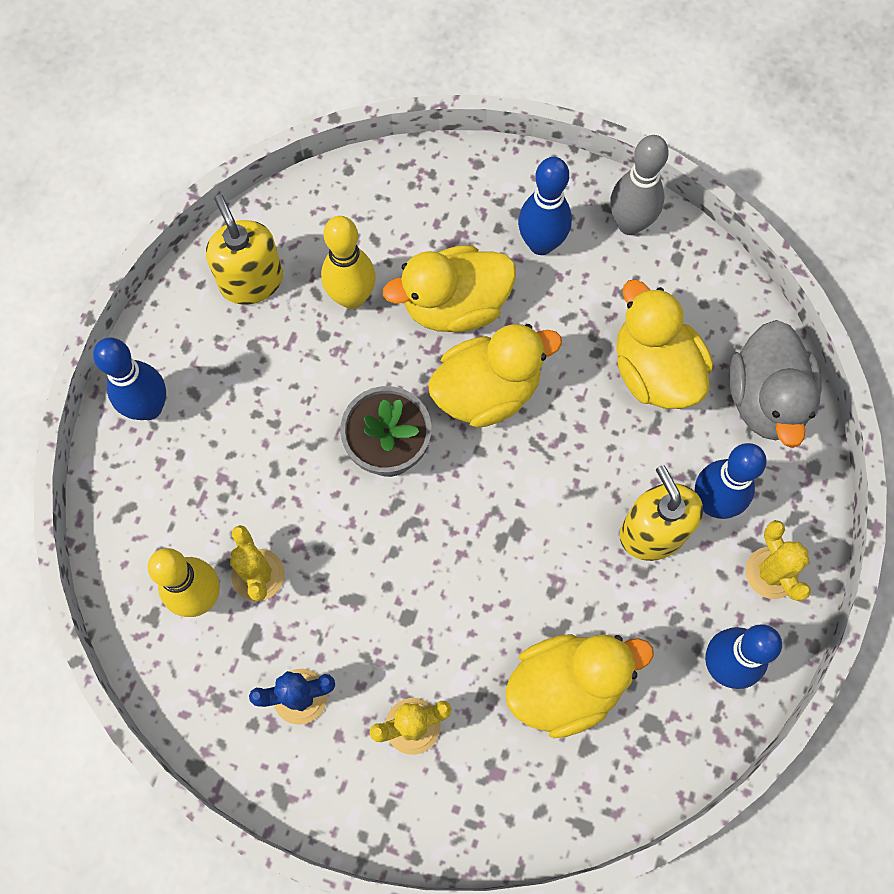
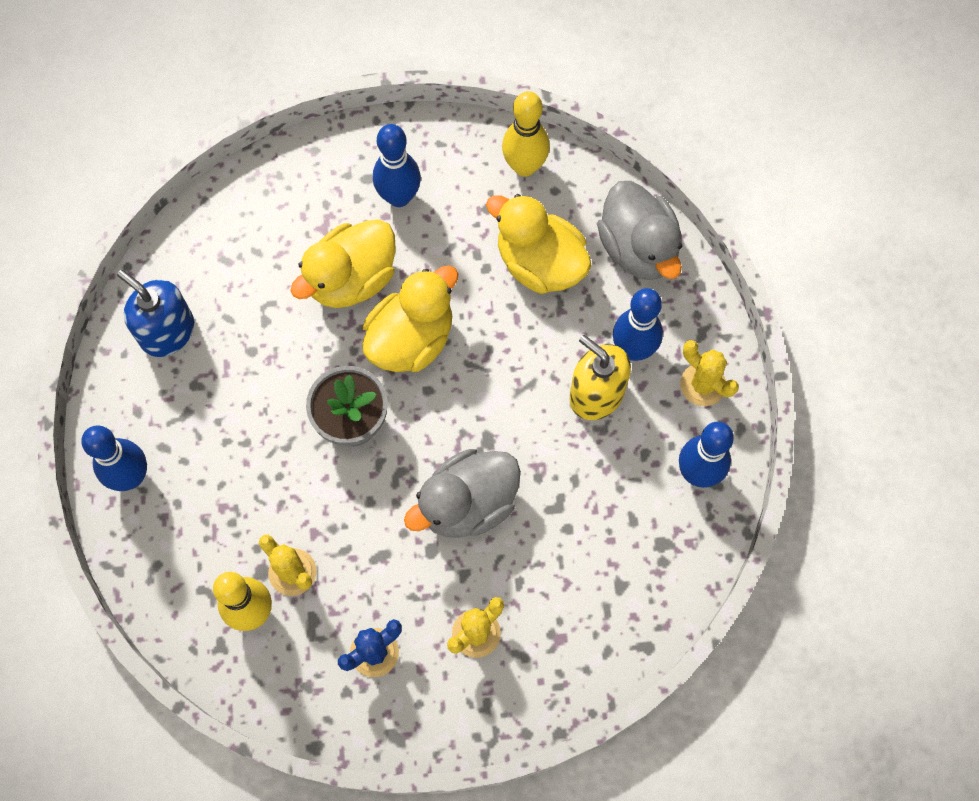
camera: 25 degrees left, 0 degrees up
(251, 281) = (167, 332): yellow soap dispenser -> blue soap dispenser
(352, 297) = (261, 309): yellow bowling pin -> yellow bowling pin (524, 166)
(466, 586) = (467, 504): none -> grey duck
(566, 686) = (583, 546): yellow duck -> none
(629, 224) = (465, 149): grey bowling pin -> none

